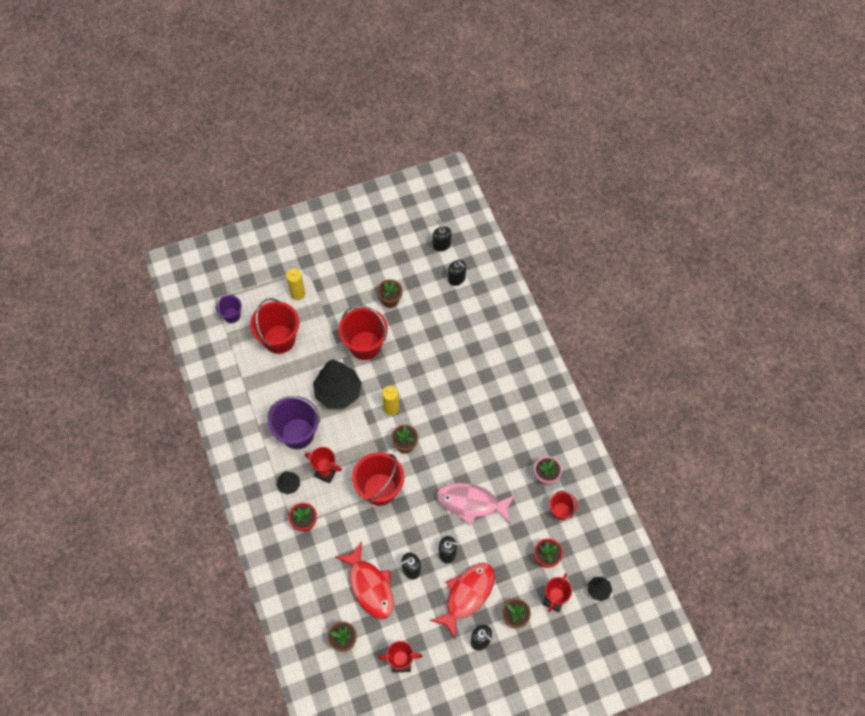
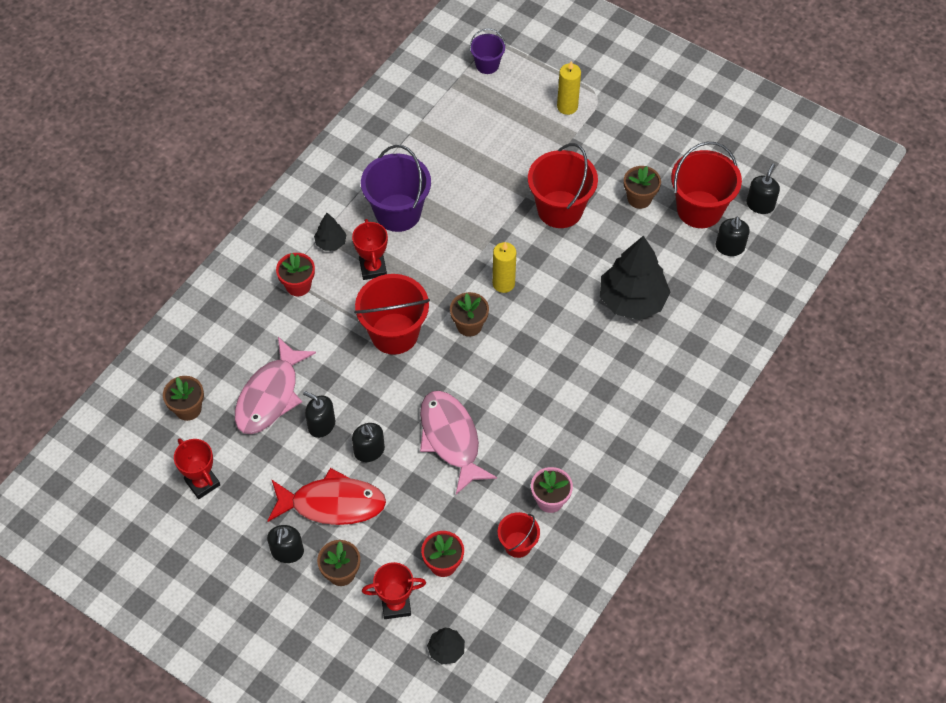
camera: 55 degrees right, 5 degrees down
(279, 339) = (496, 125): red bucket -> red bucket (699, 209)
(338, 392) = (479, 219): black tree -> black tree (632, 300)
(370, 586) = (270, 395): red fish -> pink fish

